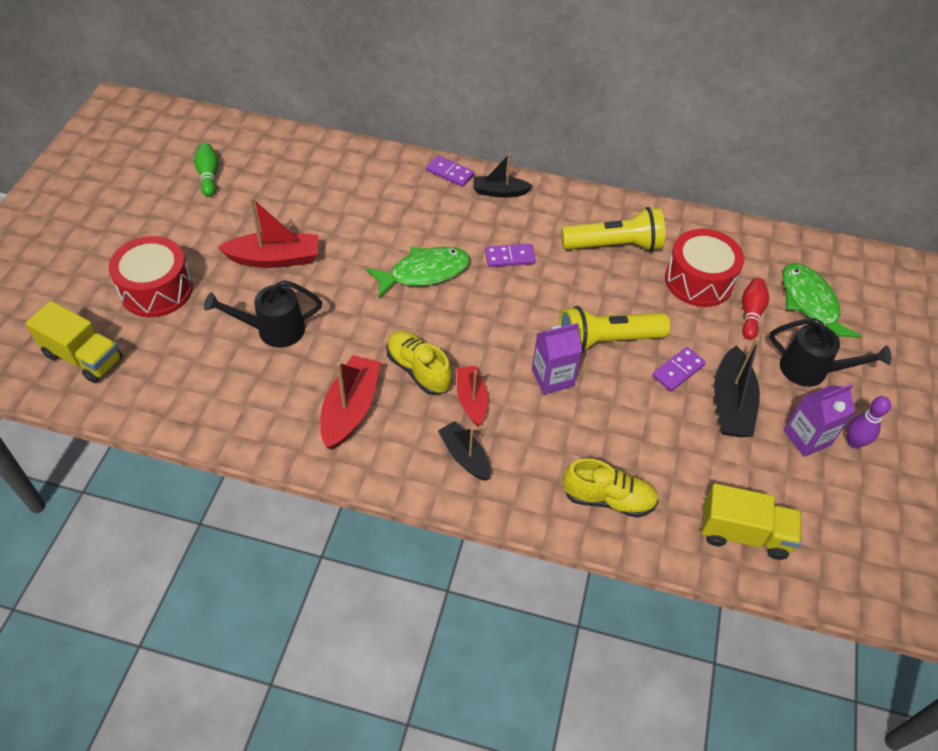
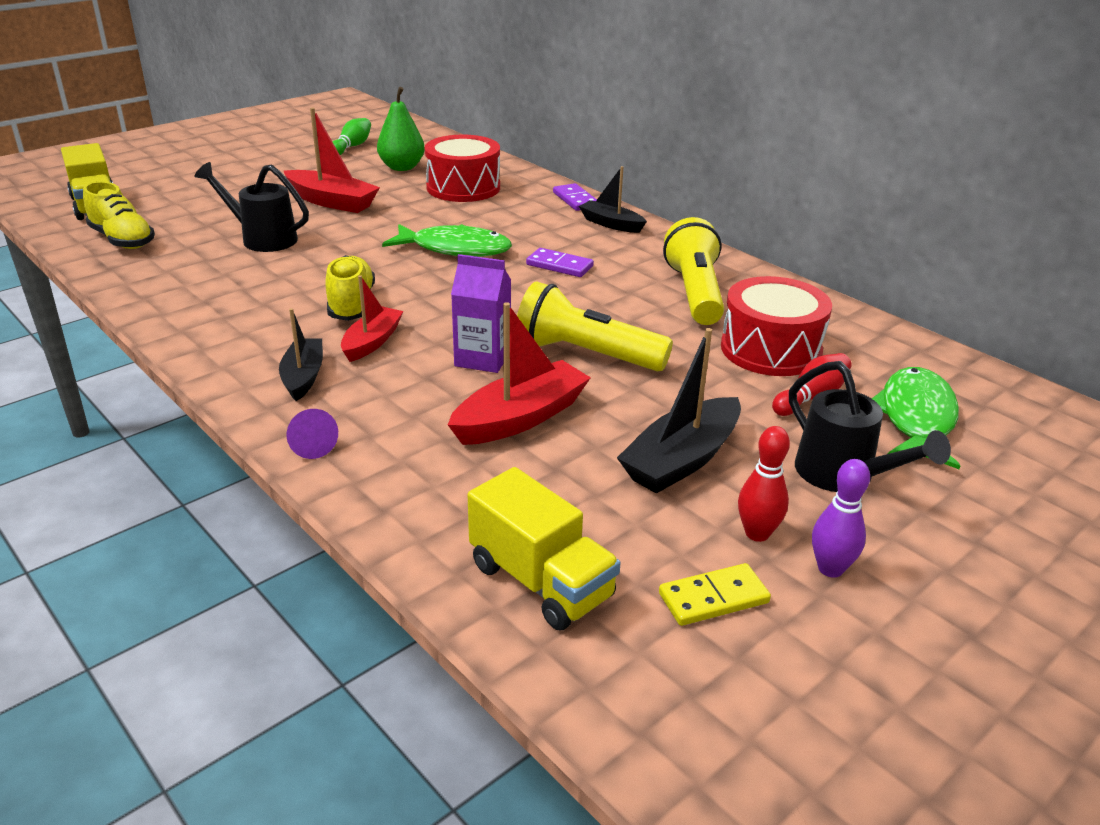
camera: 35 degrees right, 20 degrees down
(156, 290) = (209, 190): red drum -> red drum (463, 187)
(281, 187) = (402, 167): none -> green pear
(350, 409) = (248, 306): red boat -> red boat (520, 418)
(533, 510) = (311, 444): none -> purple cone
(608, 499) = (408, 472): yellow shoe -> yellow shoe (122, 240)
(614, 245) = (694, 293): yellow flashlight -> yellow flashlight turned 120 degrees counterclockwise
(678, 371) = (645, 407): purple domino -> none
(807, 438) = (757, 533): purple carton -> red bowling pin
(823, 494) = (713, 598): none -> yellow domino

